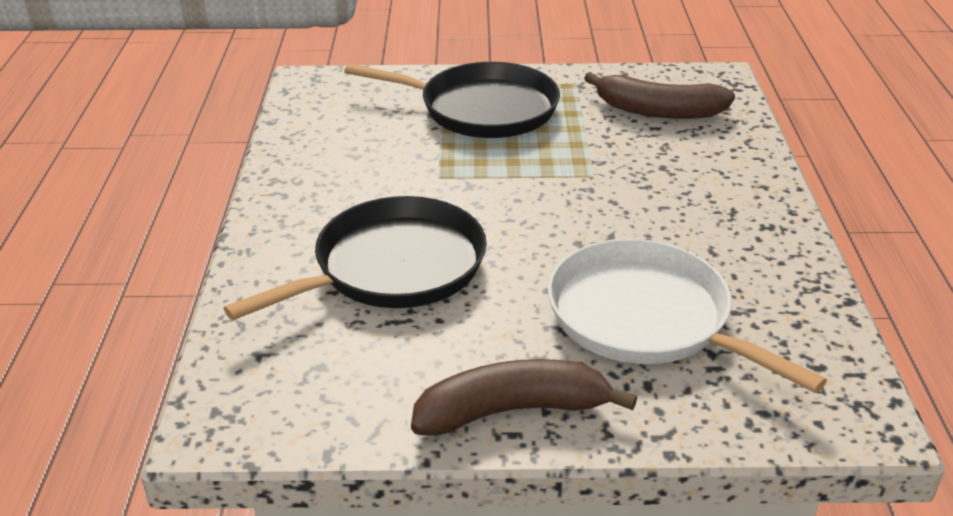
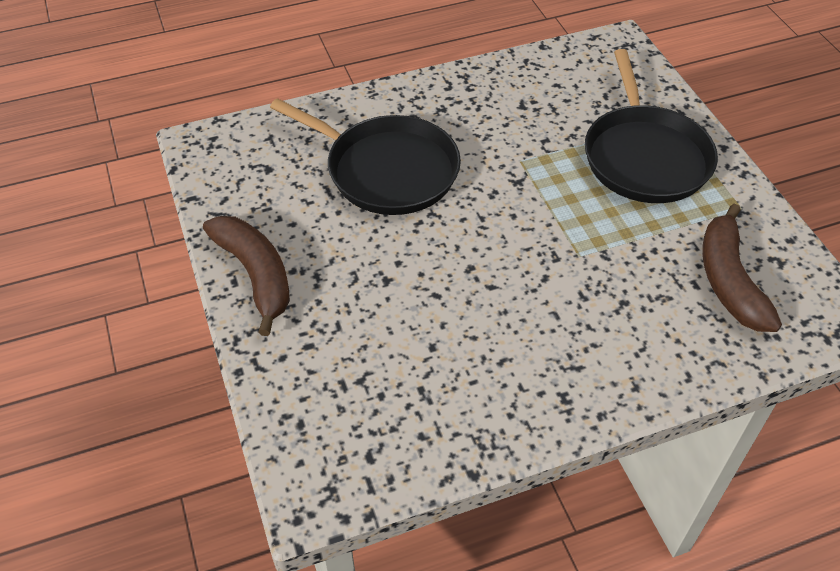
camera: 70 degrees right, 15 degrees up
(646, 318) = (387, 330): white pan -> none

